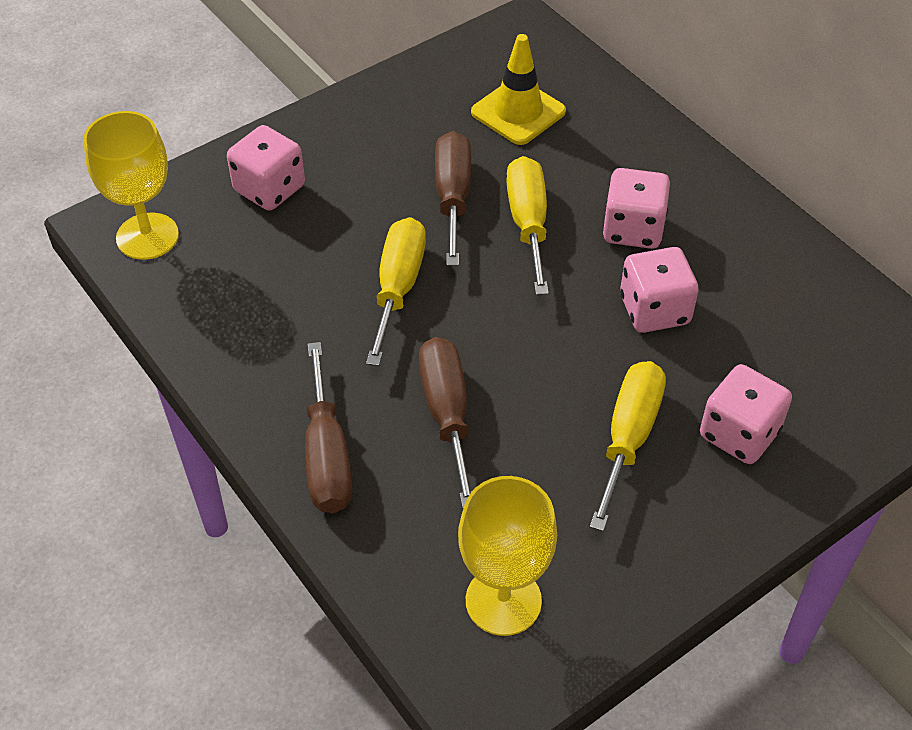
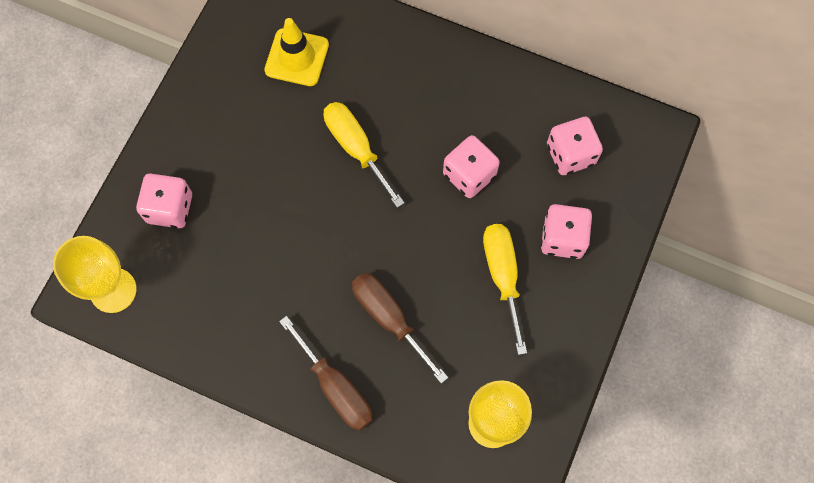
camera: 30 degrees left, 20 degrees up
(398, 287) = (303, 242): yellow screwdriver -> none
(452, 197) = (295, 152): brown screwdriver -> none
(633, 229) = (423, 118): pink dice -> pink dice (570, 154)

